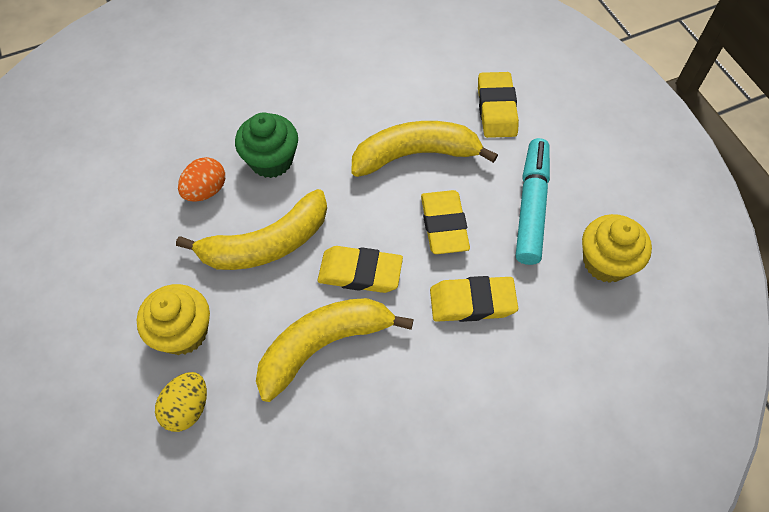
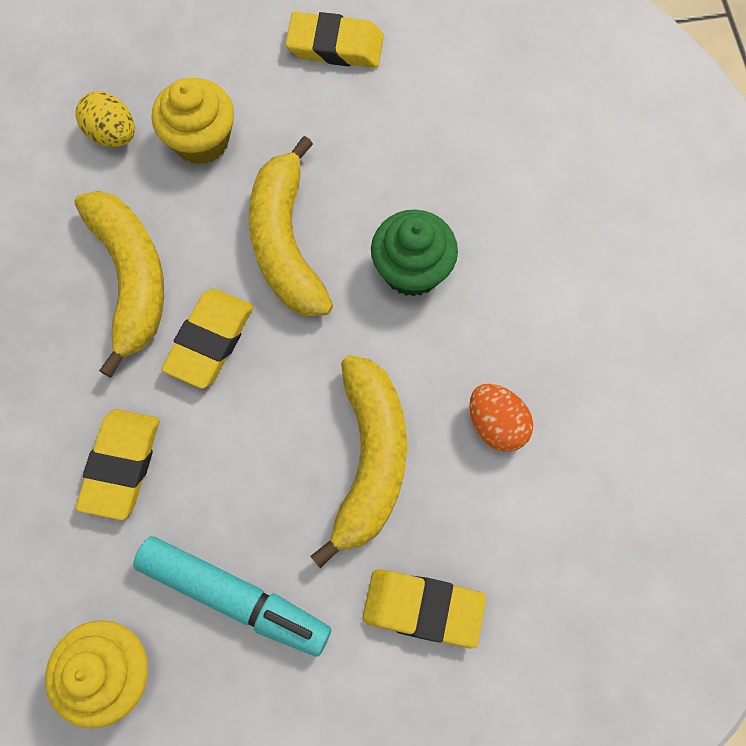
camera: 105 degrees right, 10 degrees up
(206, 190) = (385, 187): orange egg -> orange egg (496, 424)
(444, 225) = (244, 464): yellow eraser -> yellow eraser (335, 46)

